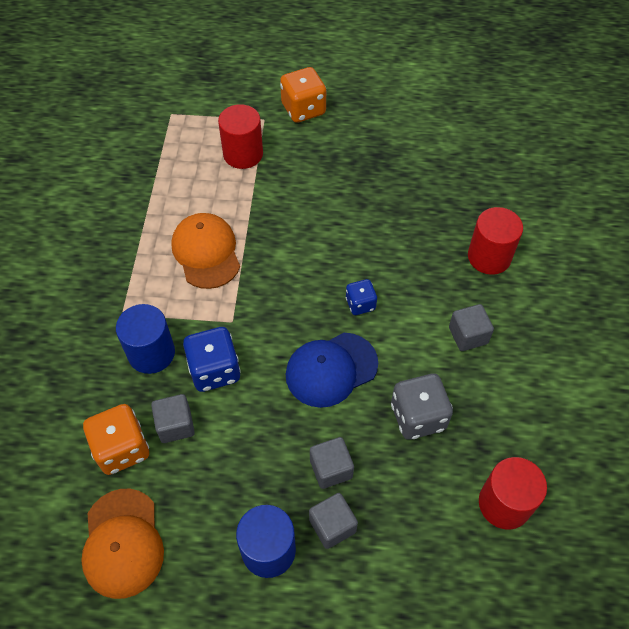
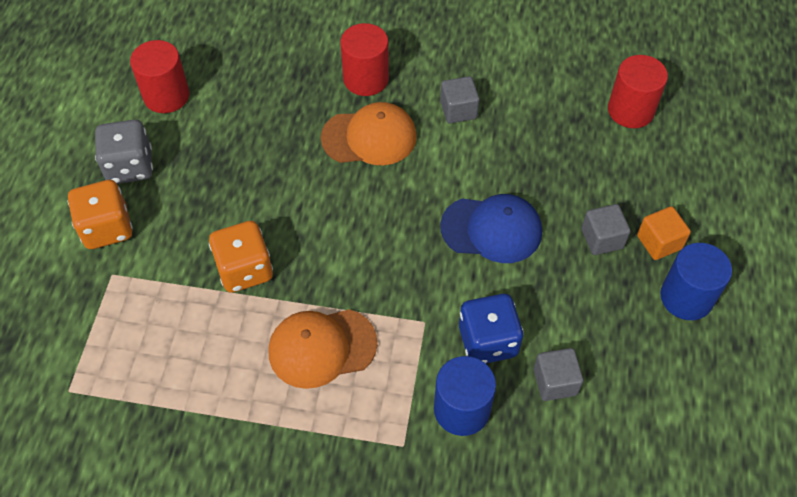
camera: 85 degrees left, 0 degrees up
(122, 449) = (583, 438): orange dice -> orange dice (245, 270)
(123, 543) = (689, 433): orange cap -> orange cap (369, 137)
(243, 154) = (168, 301): red cylinder -> red cylinder (166, 95)
(331, 369) = (491, 229): blue cap -> blue cap turned 60 degrees counterclockwise
(332, 526) = (659, 242): grey cube -> orange cube
(360, 304) = (413, 196): blue dice -> none
(418, 416) = (546, 162): grey dice -> grey dice (130, 166)

